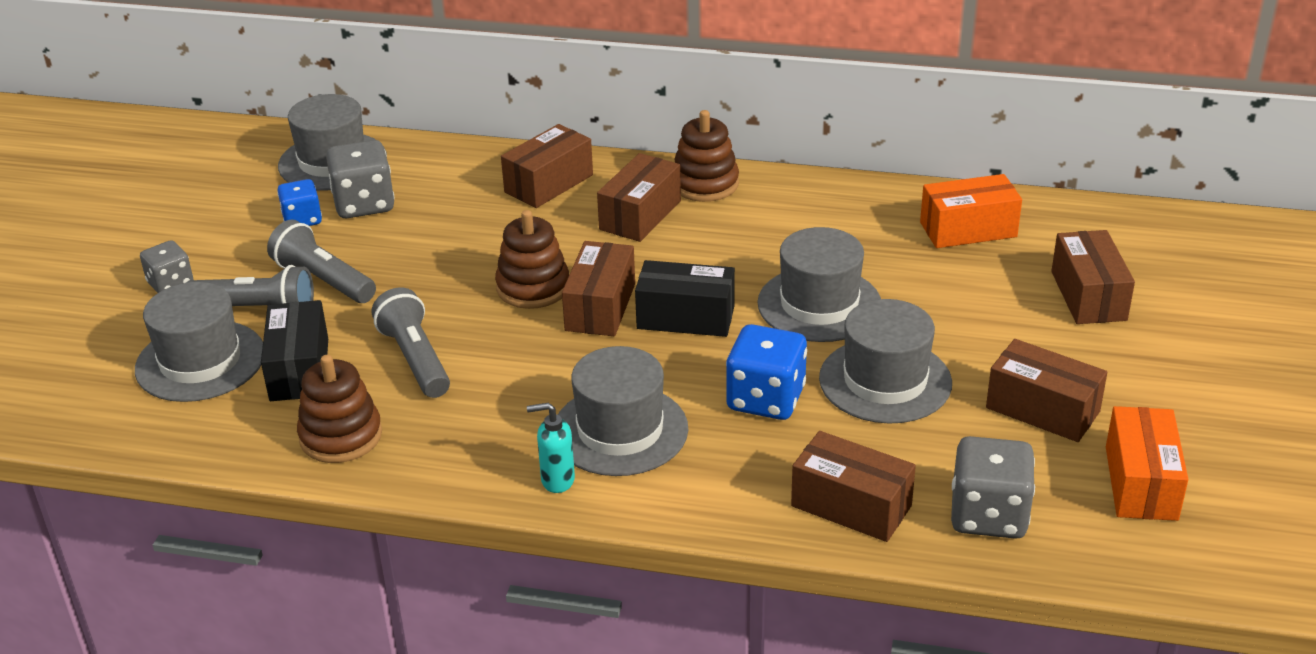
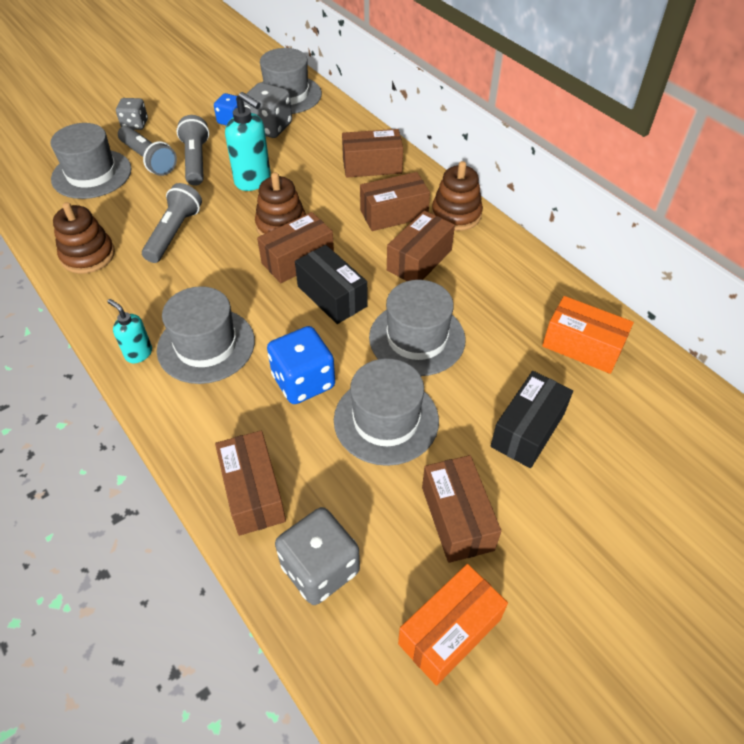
camera: 40 degrees right, 15 degrees up
(299, 369) = (121, 205): black box -> black box (527, 430)
(430, 264) = (253, 181): none -> turquoise soap dispenser
(1088, 296) = (604, 454): brown box -> brown box (419, 260)

